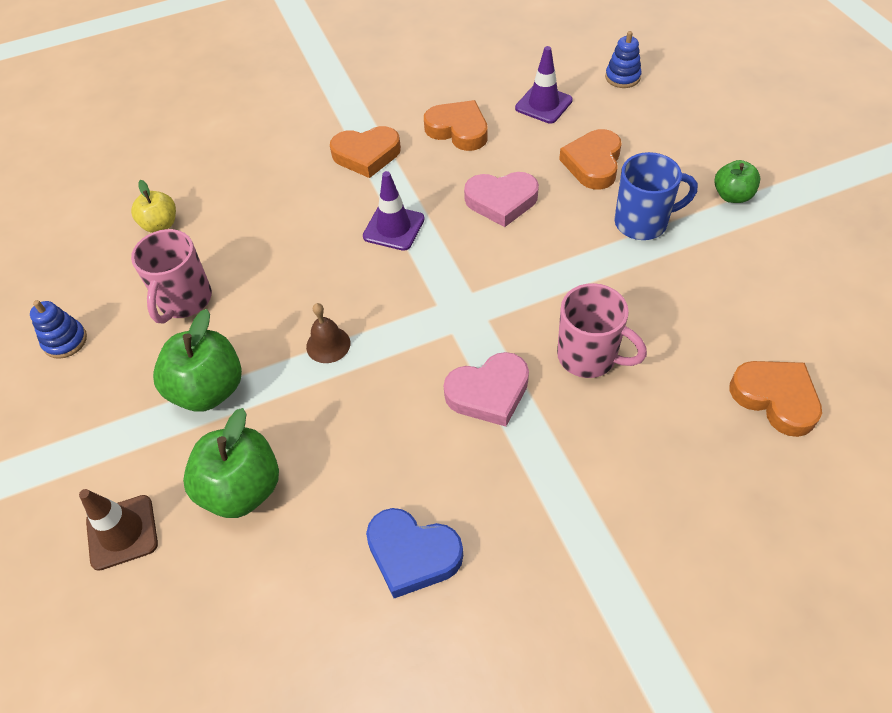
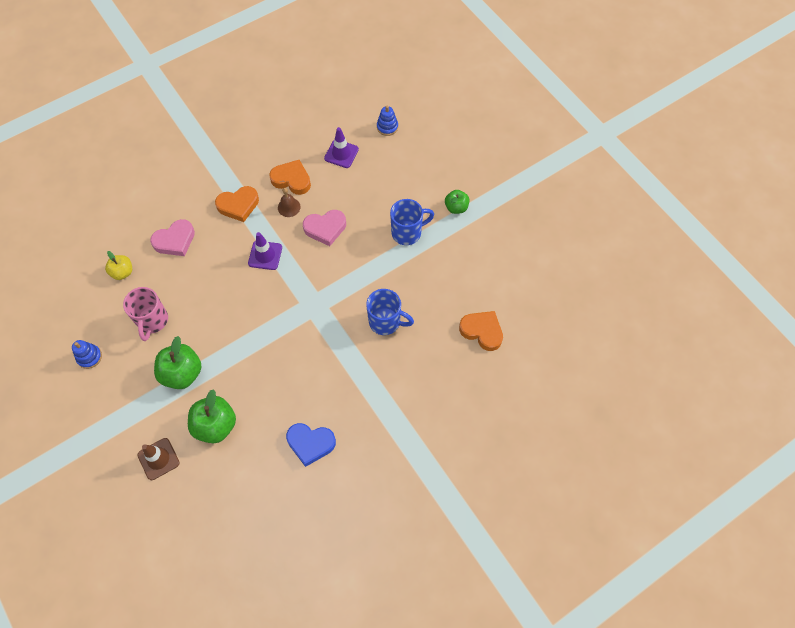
camera: 15 degrees left, 10 degrees up
(328, 344) = (243, 336): brown bell -> brown bell (289, 207)
(488, 393) = (335, 351): pink heart -> pink heart (175, 241)
(589, 356) = (386, 322): pink mug -> blue mug
(593, 163) = (375, 195): orange heart -> none

